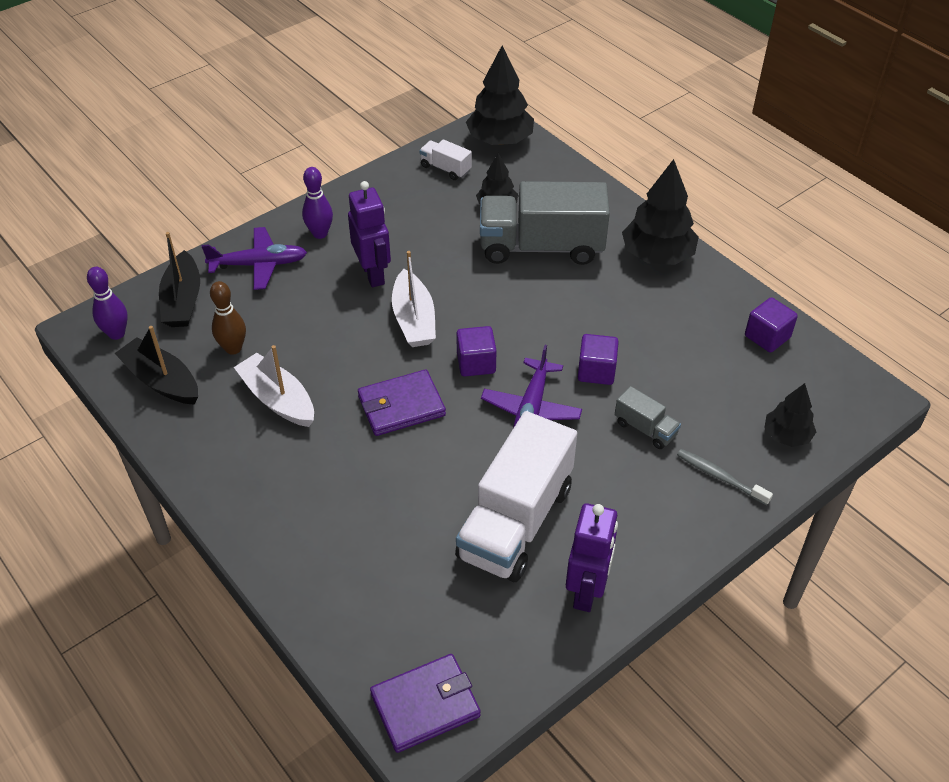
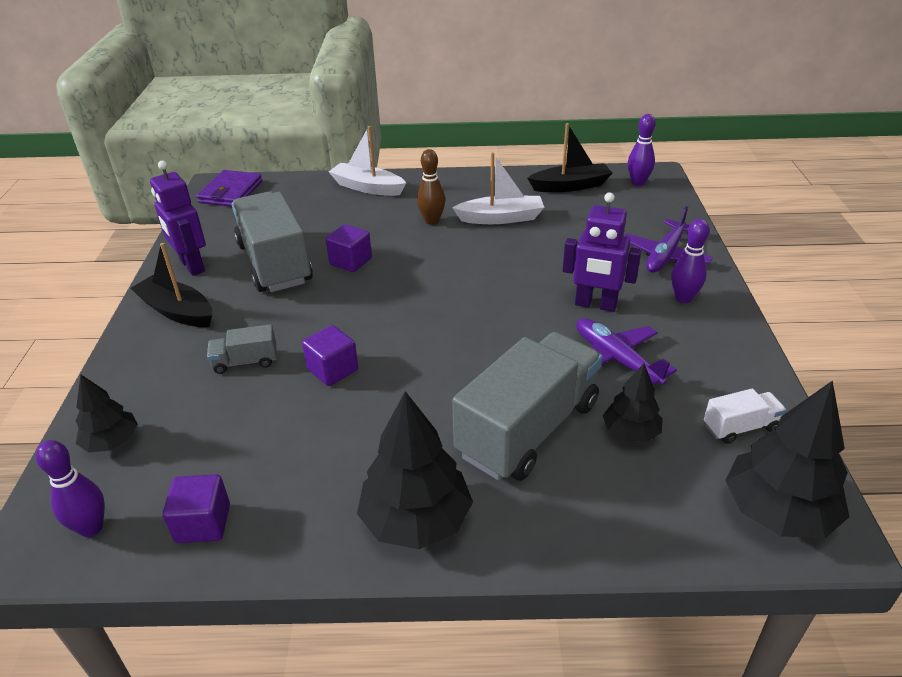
camera: 130 degrees right, 10 degrees down
(183, 301) = (650, 213): black boat -> black boat (177, 311)
(233, 348) = (573, 217): brown bowling pin -> brown bowling pin (432, 221)
(401, 406) = (430, 260): purple wallet -> none
(414, 319) = (513, 302): white boat -> white boat (367, 187)
(476, 363) = (426, 311): purple cube -> purple cube (350, 261)
(515, 522) = (275, 263): white truck -> grey truck
(531, 408) = (347, 315): purple plane -> purple plane (616, 359)
(720, 477) = (152, 373): grey toothbrush -> none
(832, 383) = (91, 528): none -> purple bowling pin

